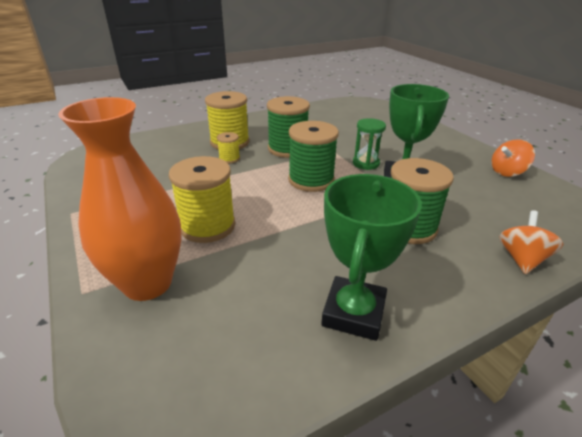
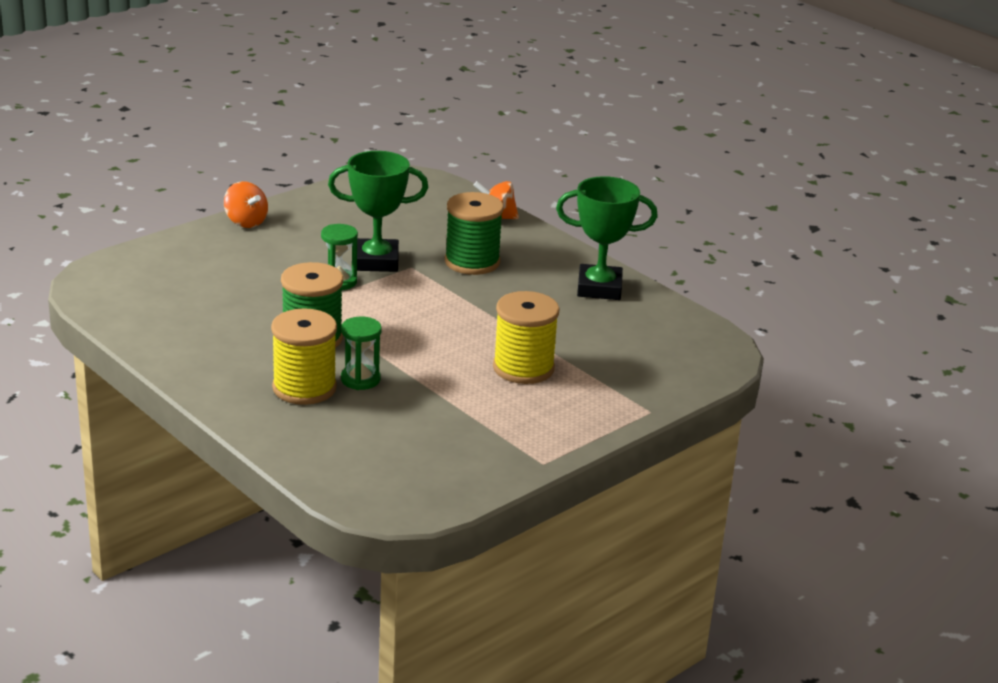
camera: 105 degrees left, 5 degrees down
(147, 283) = (621, 382): orange vase -> none
(229, 159) = (360, 379): yellow spool -> green hourglass
(311, 180) = (398, 316): green spool -> none
(507, 172) = (331, 201): orange spinning top -> orange spinning top (246, 222)

